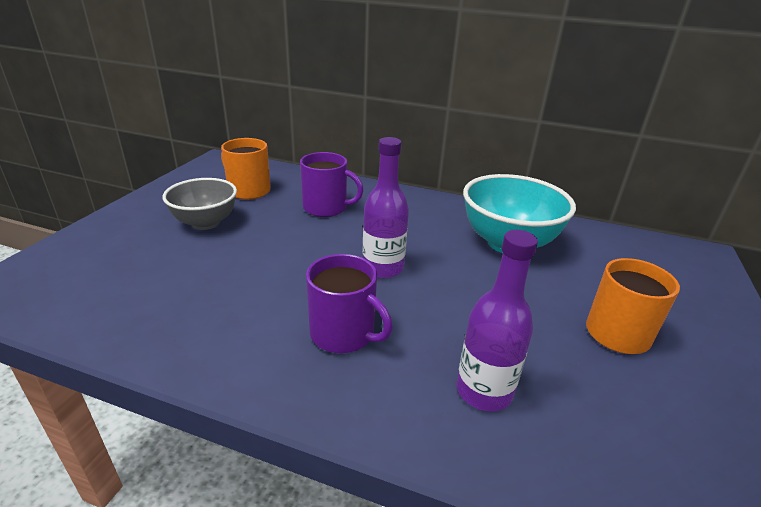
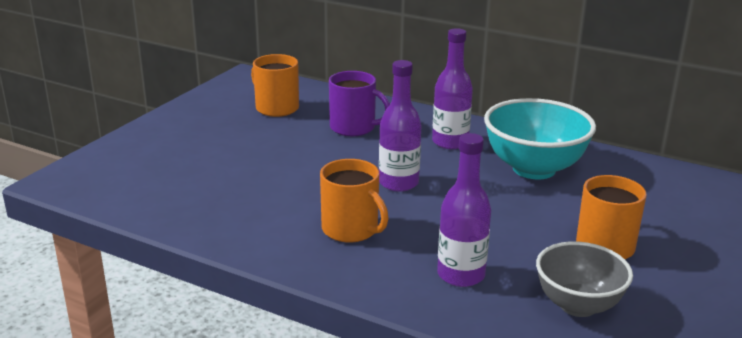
camera: 10 degrees right, 5 degrees down
(205, 223) = (233, 136): grey bowl -> grey bowl (578, 305)
(343, 334) = (351, 229): purple mug -> orange mug
(421, 219) = (450, 142): none -> purple bottle

